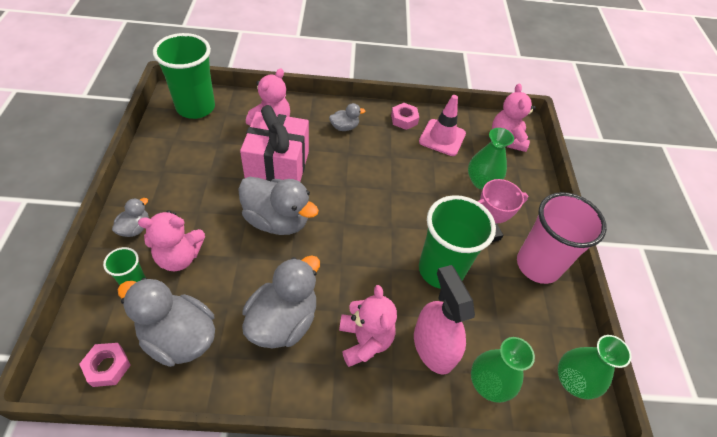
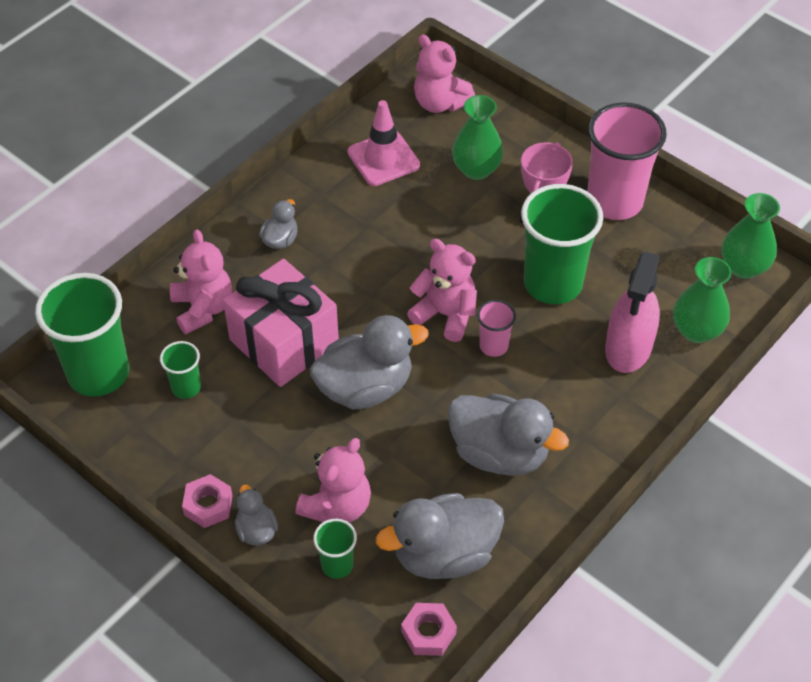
camera: 45 degrees left, 0 degrees up
(213, 144) = (186, 387): none -> green cup
(283, 321) = (499, 453): grey duck -> grey duck turned 135 degrees clockwise
(363, 267) = (493, 346): none -> pink cup
(365, 340) = (577, 398): pink teddy bear -> pink teddy bear (445, 314)
(404, 119) = (322, 174): pink nut -> pink nut (208, 505)
(433, 347) = (628, 347): pink spray bottle -> pink spray bottle turned 90 degrees counterclockwise

